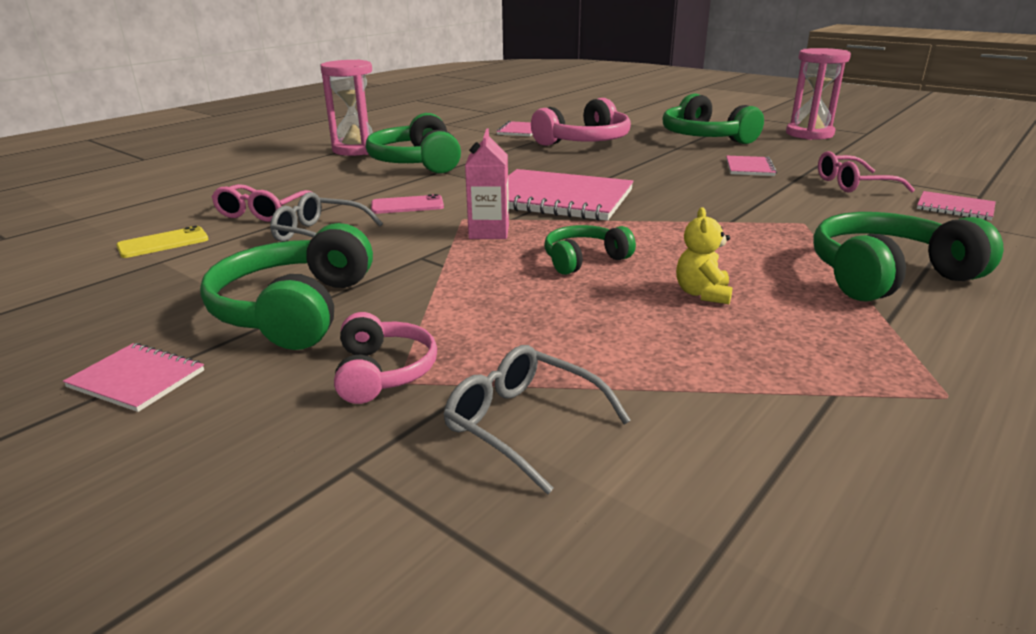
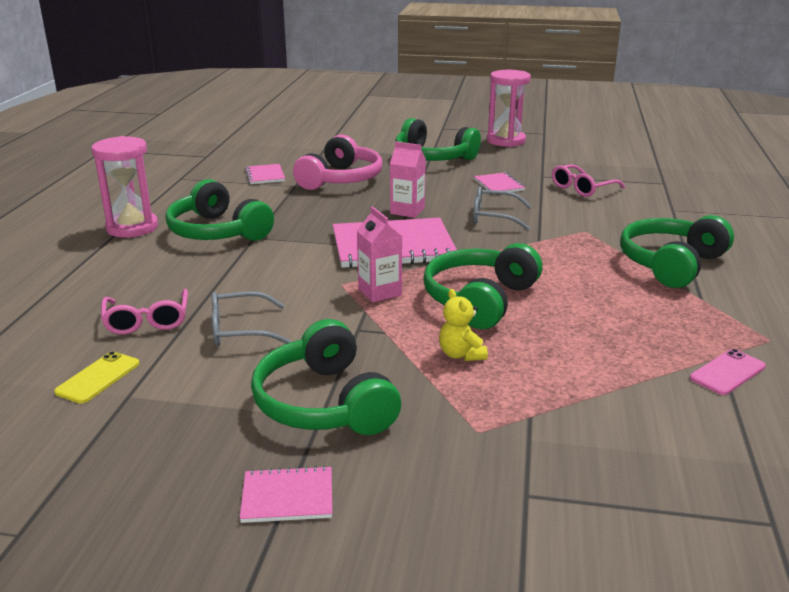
camera: 30 degrees left, 0 degrees up
(383, 372) = (459, 429): pink headphones -> none
(407, 205) = (275, 281): pink phone -> pink phone (727, 372)
(523, 424) = (587, 432): grey glasses -> grey glasses (493, 217)
(584, 260) = (480, 300): green headphones -> green headphones, size x1.74
(615, 174) = (407, 211): none -> pink carton
(702, 294) = (584, 307): yellow teddy bear -> yellow teddy bear (461, 354)
(955, 208) = (659, 197): pink notebook -> none

